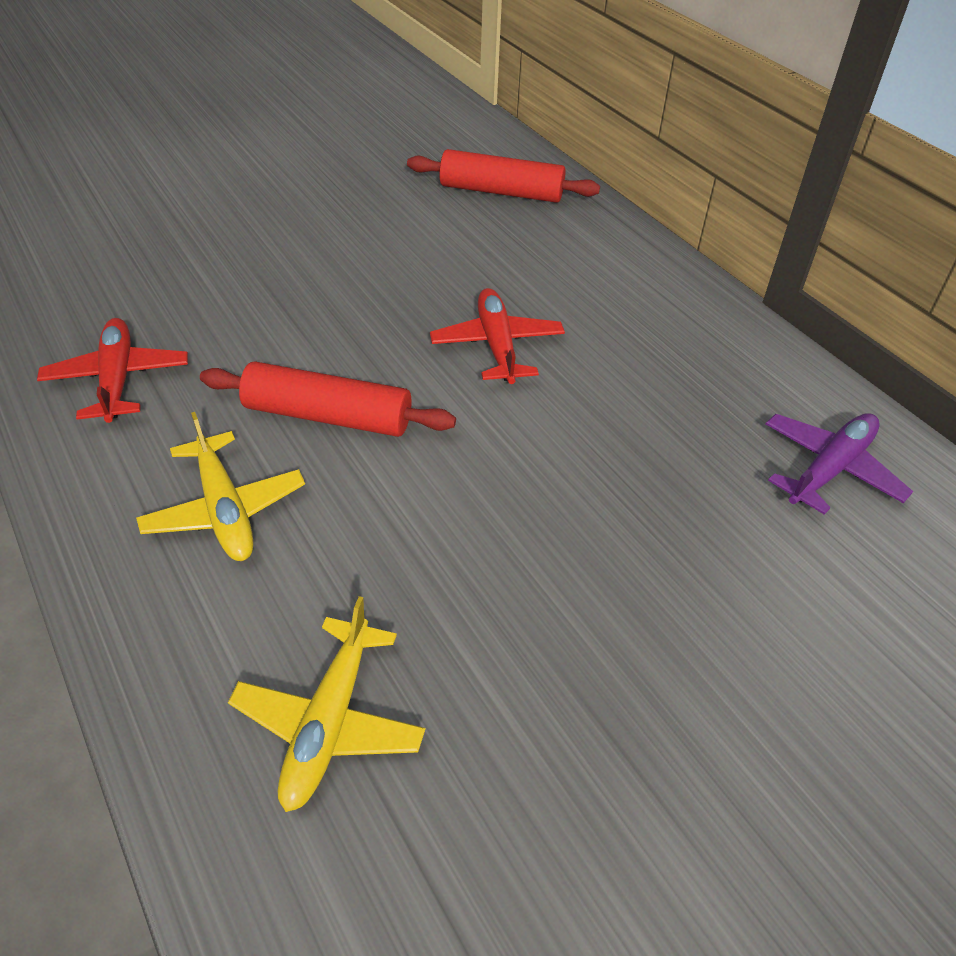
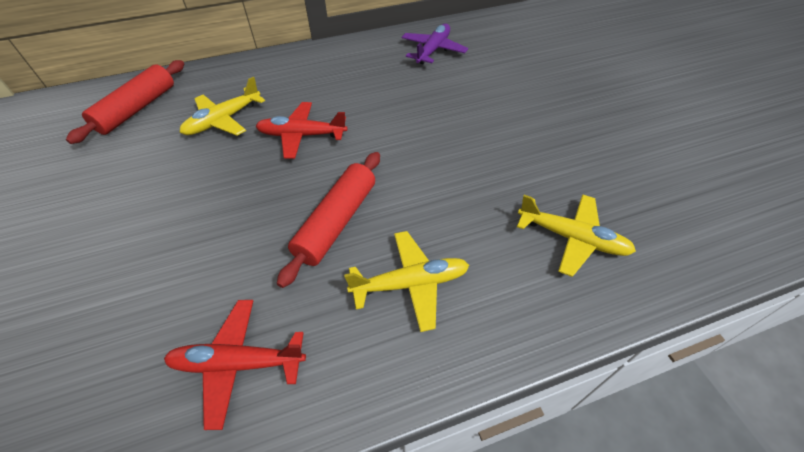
camera: 75 degrees left, 5 degrees up
(504, 265) = (223, 120): none -> yellow plane
(829, 469) = (433, 50): purple plane -> purple plane turned 60 degrees clockwise

